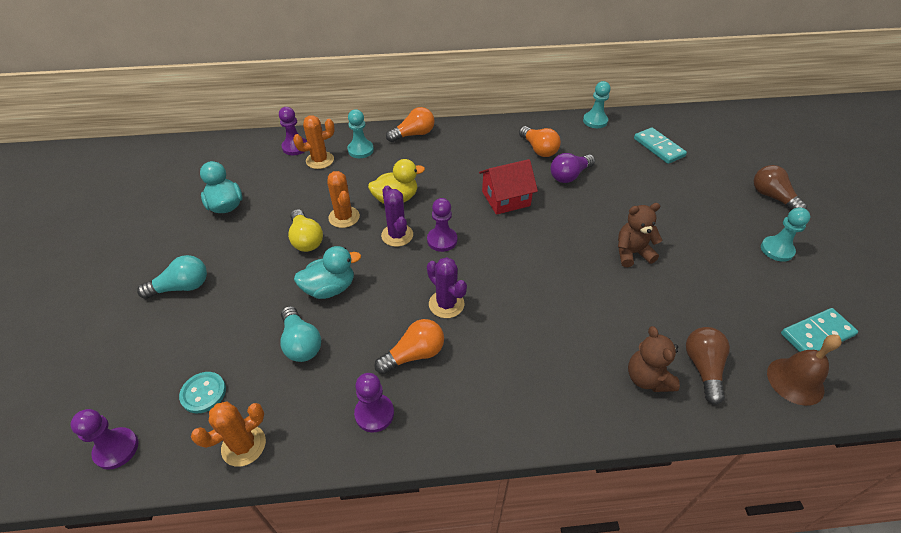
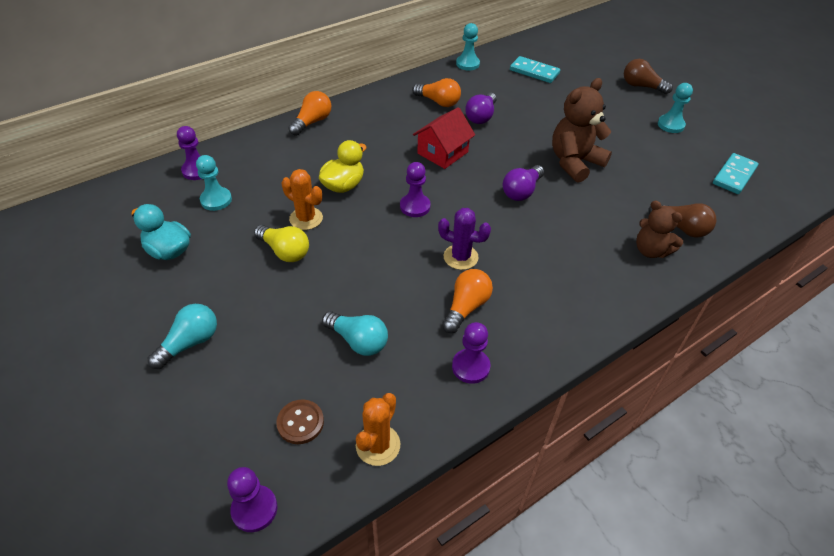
camera: 30 degrees left, 0 degrees up
(203, 393) = (300, 422): turquoise button -> brown button
(320, 160) = (235, 175): orange cactus -> none
(330, 288) = (345, 285): turquoise duck -> none
(360, 150) = (270, 152): turquoise pawn -> turquoise pawn (216, 200)
(397, 235) = (371, 216): purple cactus -> none
(554, 263) = (521, 191): none -> purple light bulb
(632, 253) = (574, 162): brown teddy bear -> brown teddy bear, size x1.55
(703, 368) = (681, 228): brown light bulb -> brown light bulb turned 150 degrees clockwise
(795, 381) = (742, 212): brown bell -> none

